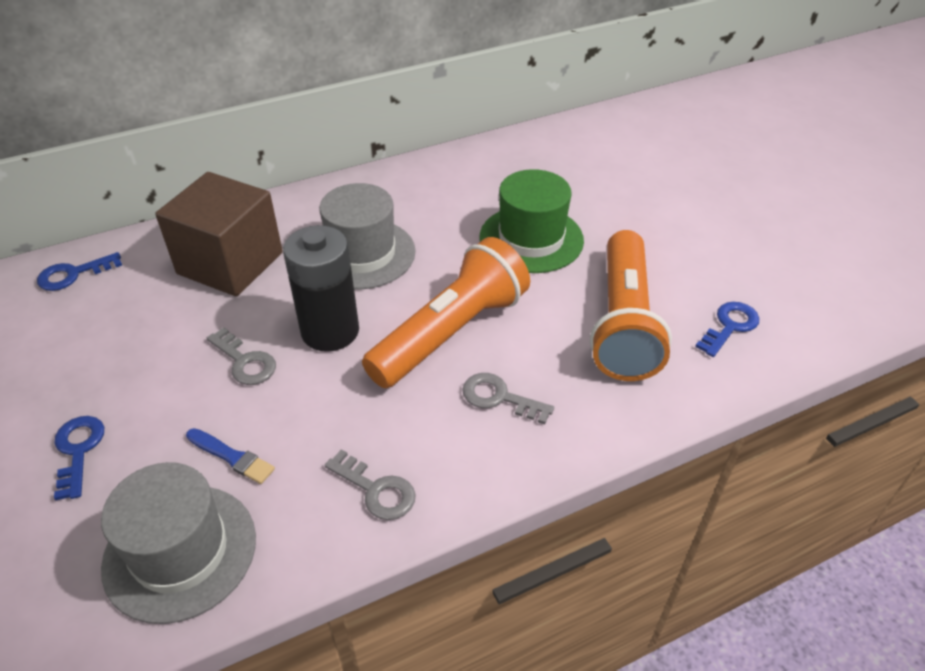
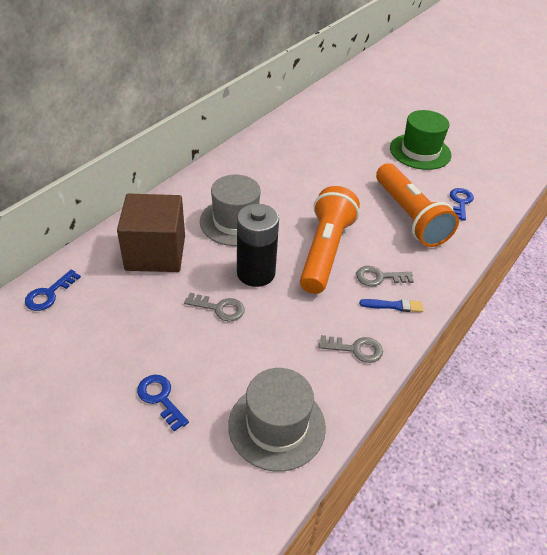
camera: 30 degrees left, 0 degrees up
(232, 457) = (260, 364): blue brush -> blue brush (393, 306)
(531, 239) = (326, 184): green hat -> green hat (420, 151)

